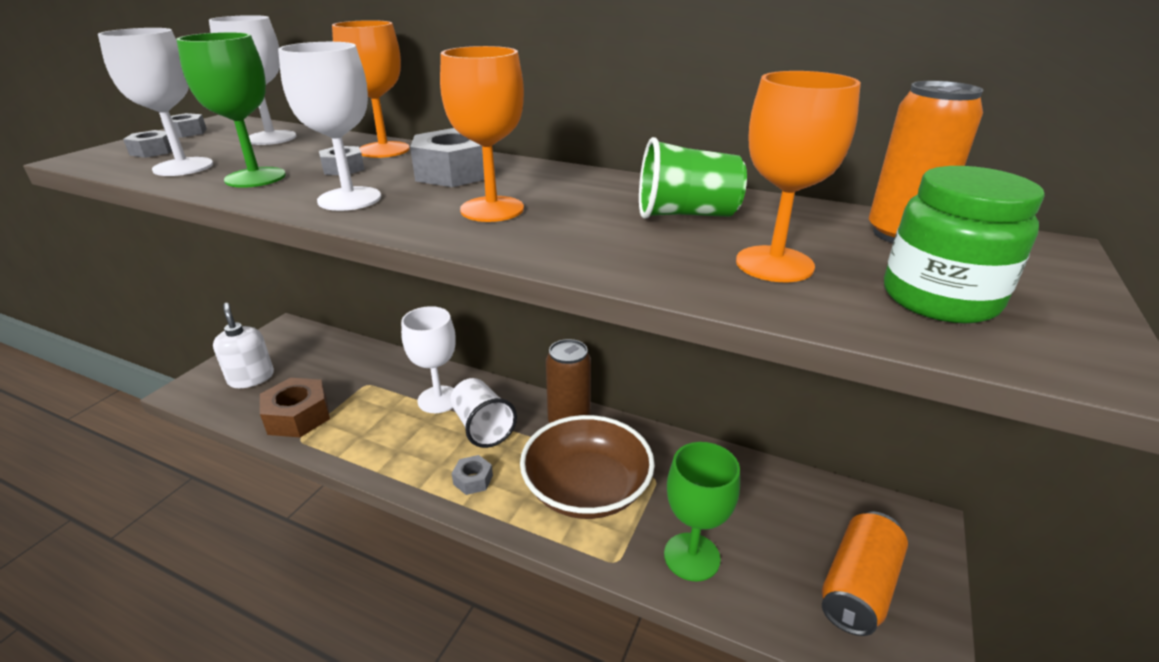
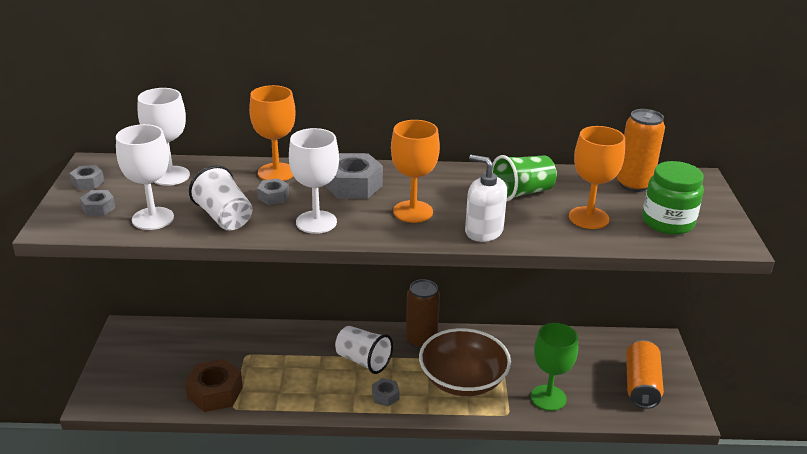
camera: 25 degrees left, 0 degrees up
(251, 378) = (142, 376): white soap dispenser -> white soap dispenser (483, 231)
(255, 177) = (224, 217): green goblet -> white cup
(438, 399) = (314, 350): white goblet -> none

